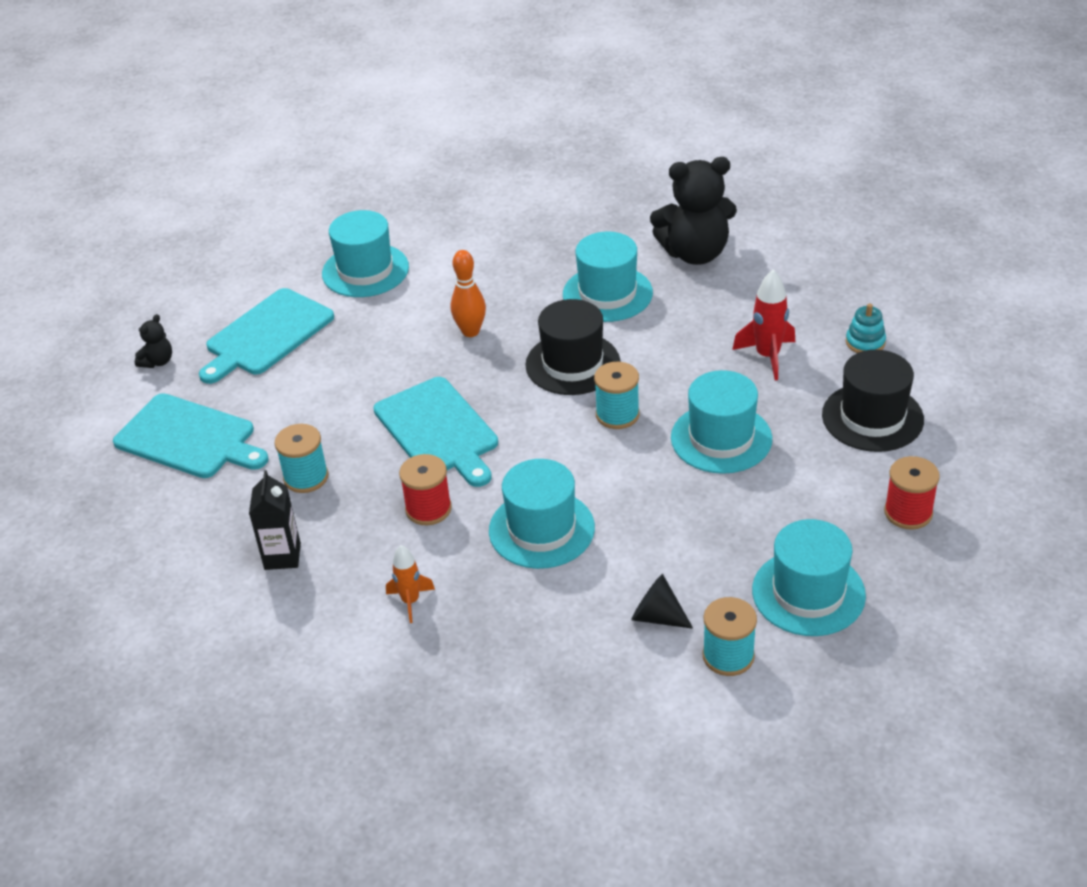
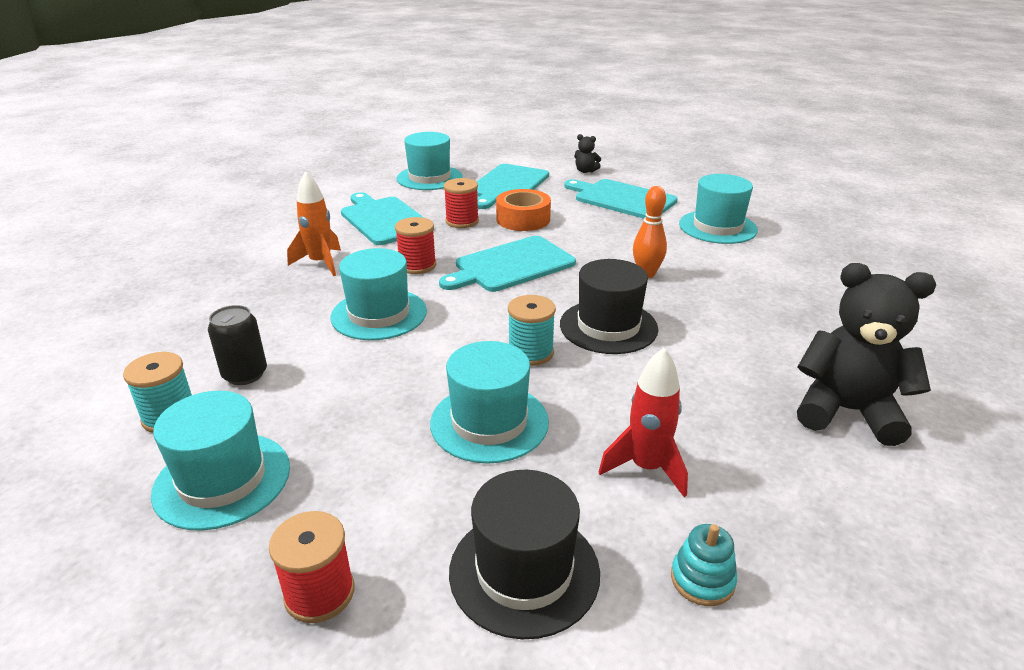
camera: 85 degrees right, 10 degrees down
(282, 556) = (384, 219): black carton -> turquoise cutting board
(306, 477) = (462, 221): turquoise spool -> red spool
(311, 421) = (523, 219): none -> orange tape
(410, 601) = (320, 263): orange rocket -> orange rocket, size x1.52
(607, 294) = (733, 346): turquoise hat -> turquoise hat (429, 178)
(657, 616) = (245, 374): black cone -> black can
(695, 253) = (846, 411): black teddy bear -> black teddy bear turned 120 degrees clockwise

